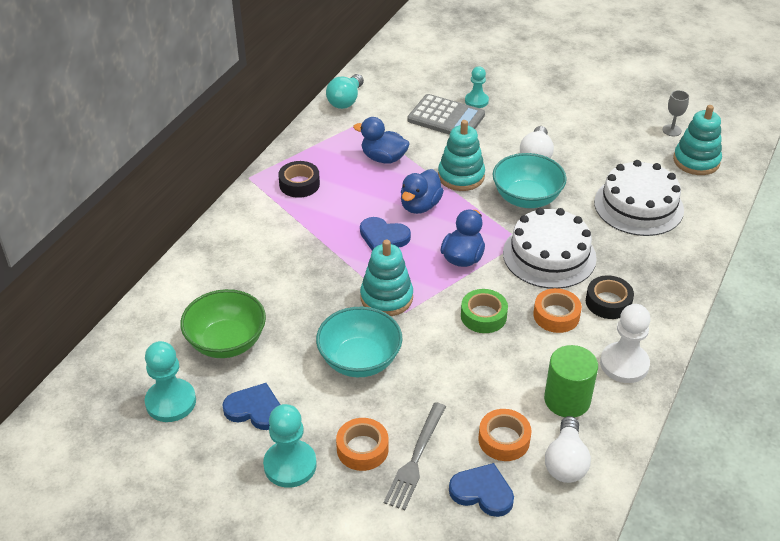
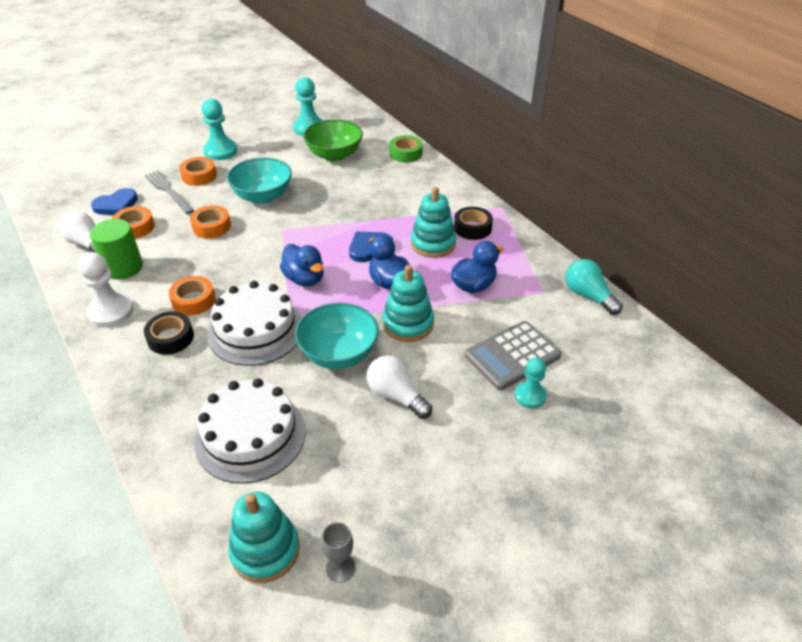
camera: 120 degrees right, 0 degrees up
(255, 409) = (271, 151): blue heart -> none
(386, 297) = (304, 226): turquoise stacking toy -> turquoise stacking toy (433, 244)
(447, 371) = (211, 227): none -> orange tape
(483, 316) = (236, 263): green tape -> green tape (406, 153)

